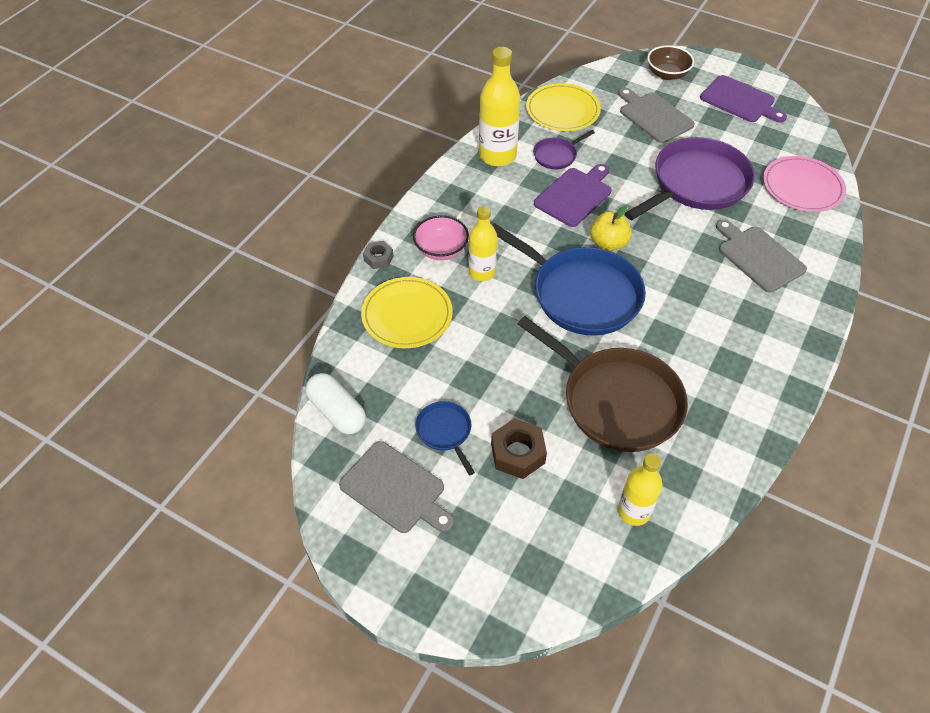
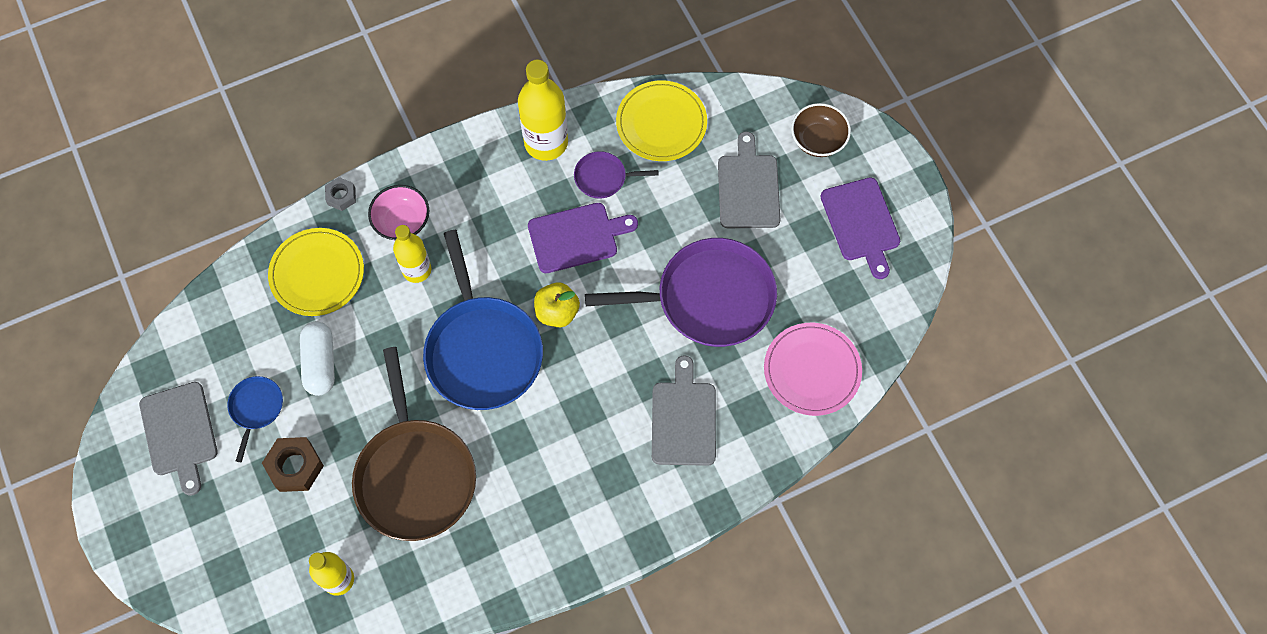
camera: 35 degrees right, 15 degrees up
(337, 412) = (190, 332): white capsule -> white capsule (320, 363)

